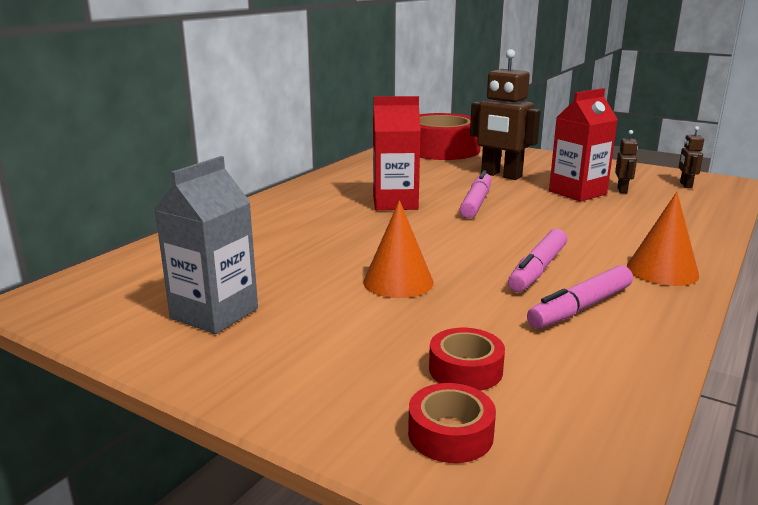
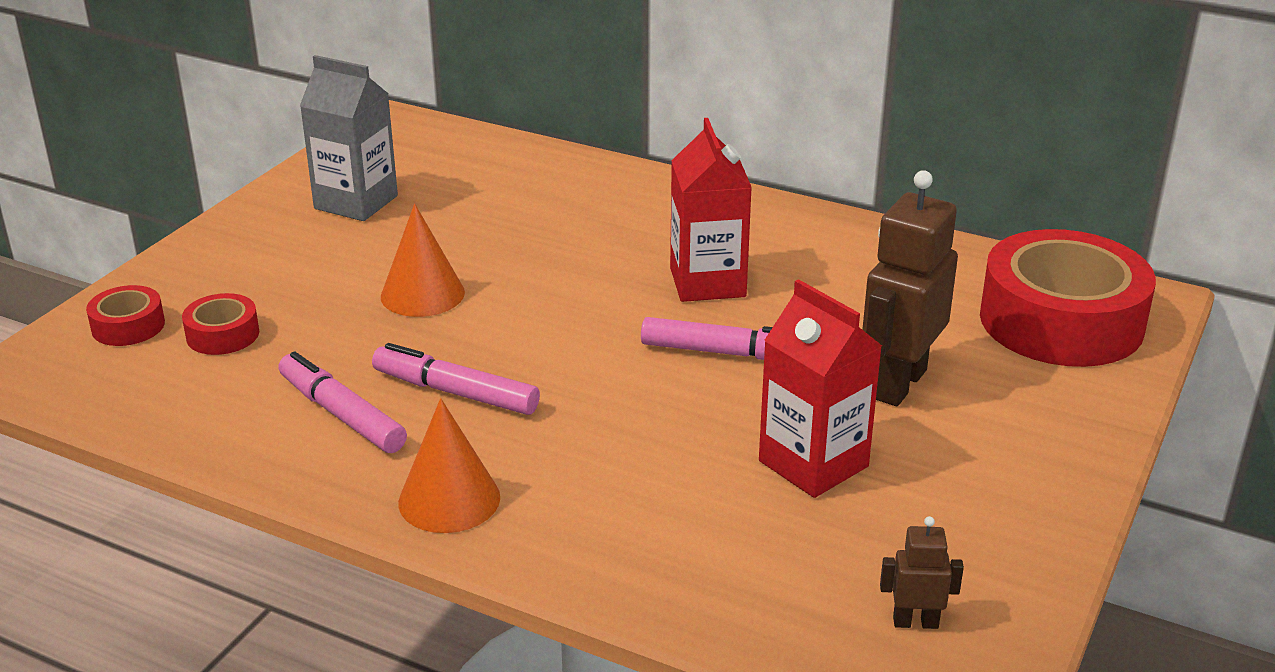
camera: 85 degrees right, 10 degrees up
(622, 190) = (847, 522): brown robot -> none

